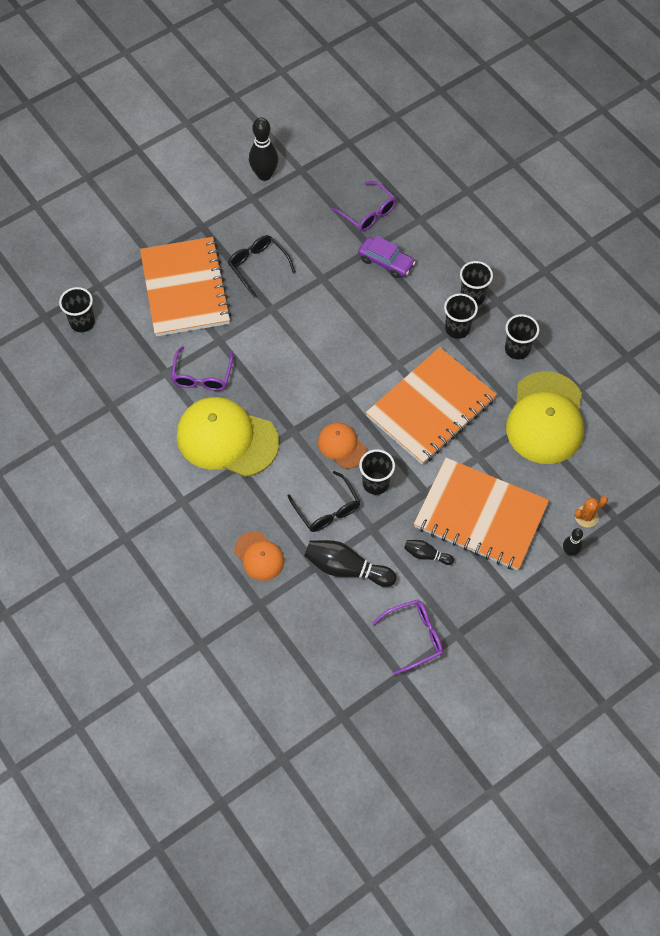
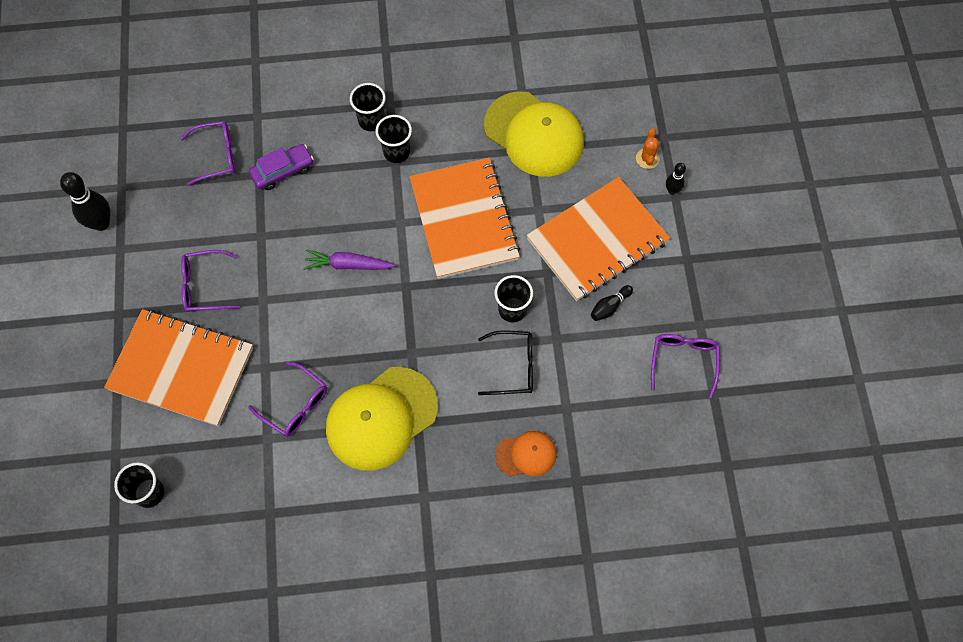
camera: 60 degrees left, 5 degrees up
(258, 266) = (204, 286): black glasses -> purple glasses
(337, 349) = (348, 265): none -> purple carrot
(342, 446) = (455, 318): orange cap -> none
(346, 568) = (584, 382): black bowling pin -> none
(517, 349) = (450, 117): black cup -> none

